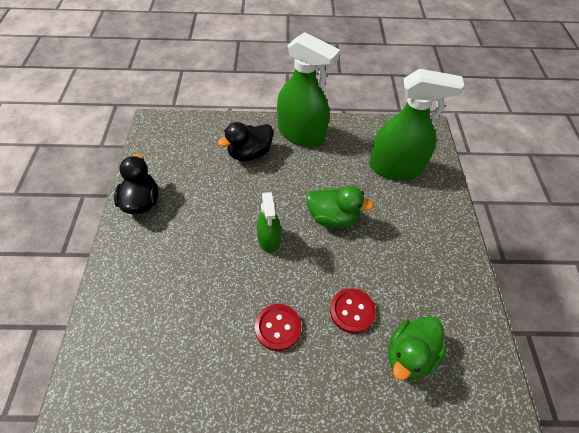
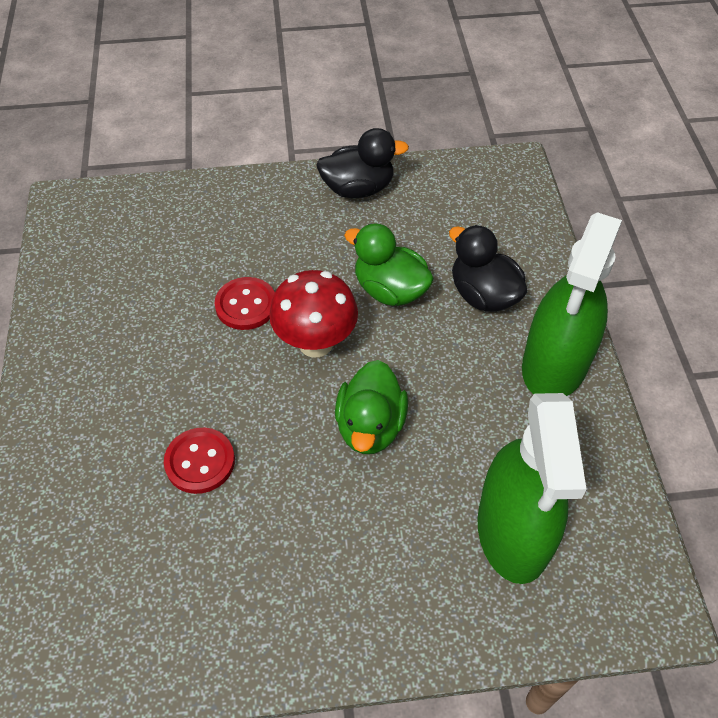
camera: 85 degrees right, 0 degrees up
(269, 239) = (315, 343): green spray bottle -> red mushroom
(278, 327) = (173, 370): red button -> red button (246, 305)
(409, 355) = (130, 543): green duck -> green duck (390, 290)

